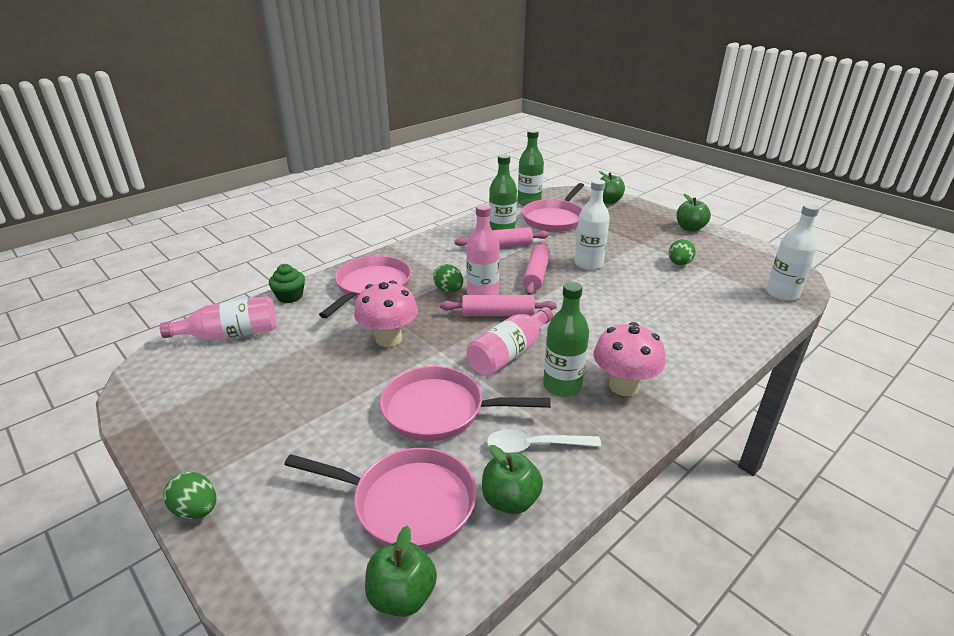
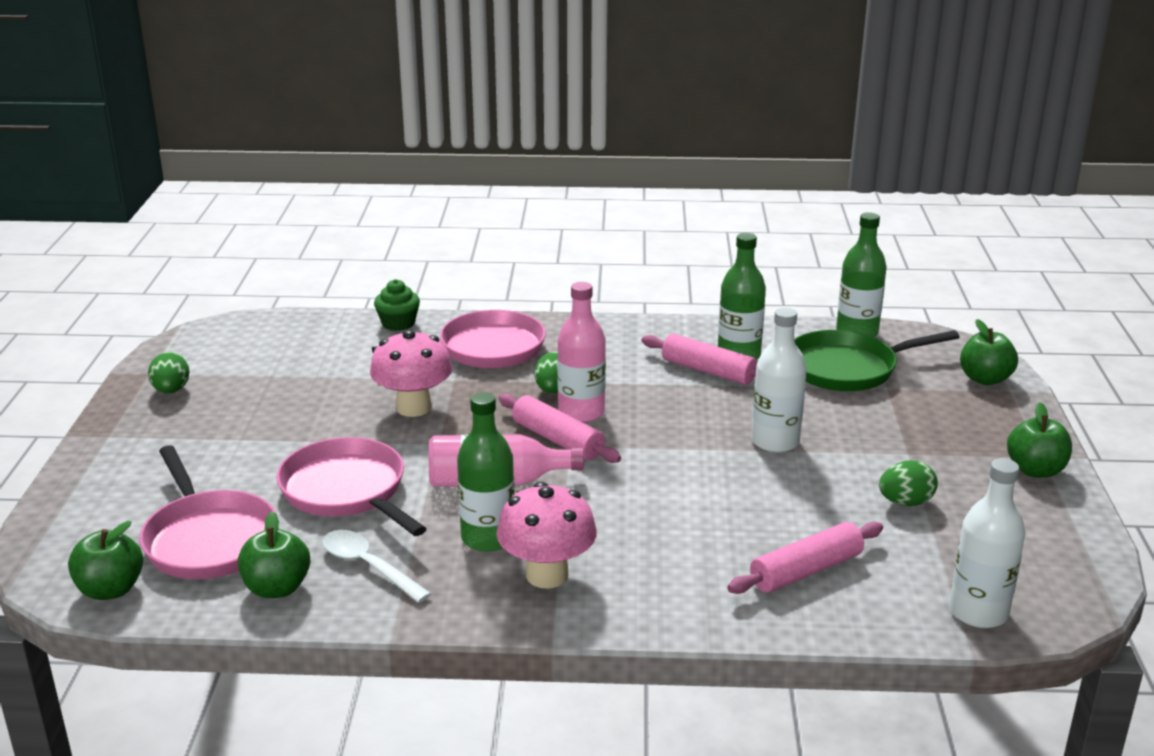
camera: 45 degrees right, 5 degrees down
(196, 510) = (88, 455): green egg -> green egg (171, 391)
(231, 334) = (299, 335): pink bottle -> none
(536, 275) = (682, 422): pink rolling pin -> pink rolling pin (806, 570)
(554, 219) = (847, 368): pink pan -> green pan

